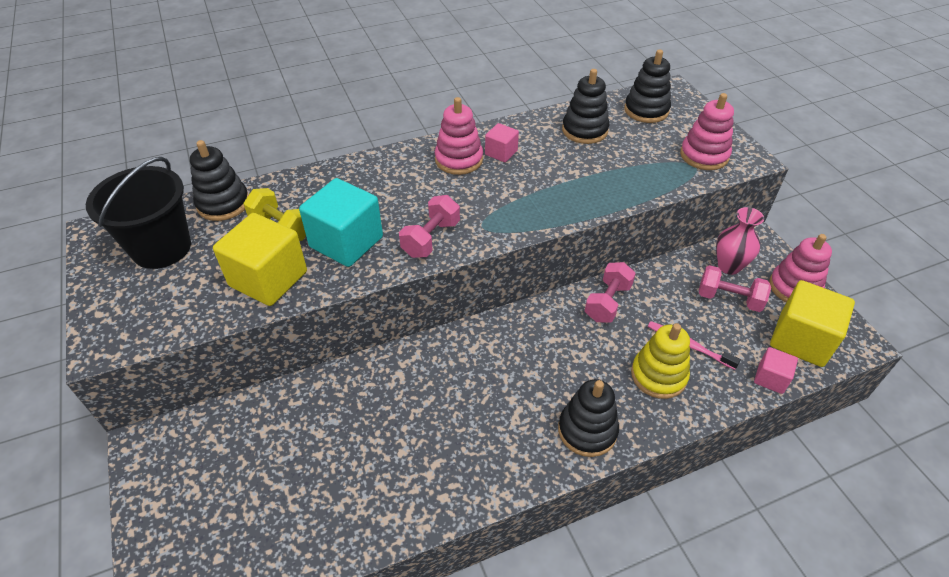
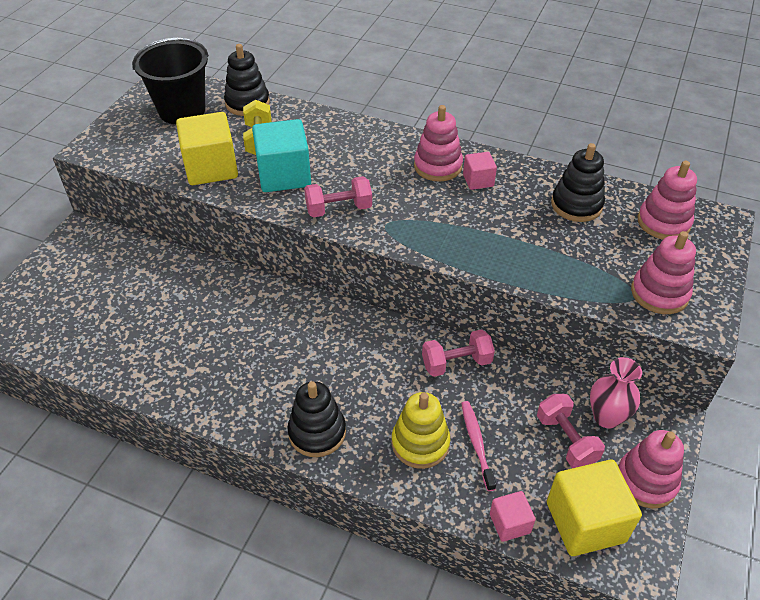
camera: 45 degrees right, 0 degrees up
(646, 110) = (663, 222): black stacking toy -> pink stacking toy

